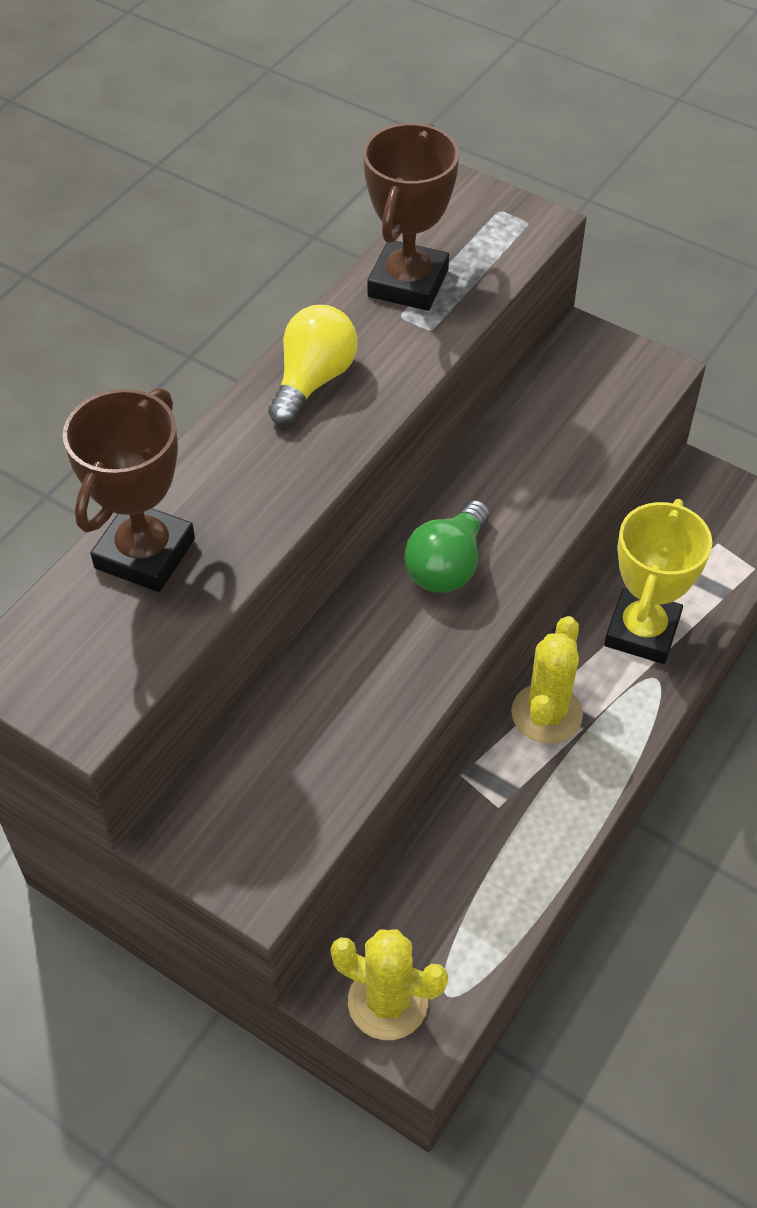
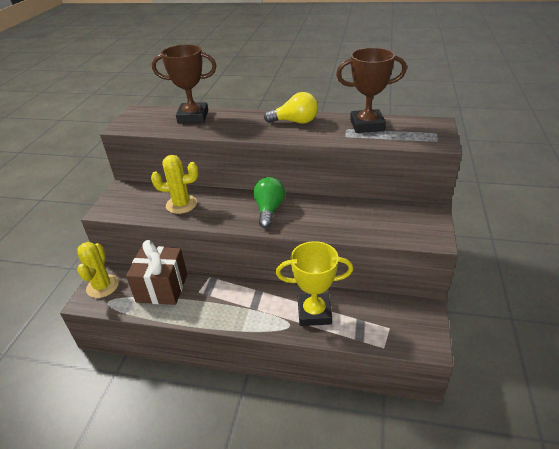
camera: 70 degrees right, 15 degrees down
(447, 565) = (269, 210): green light bulb -> green light bulb turned 90 degrees clockwise
(454, 874) = (162, 288): none -> brown gift
(546, 714) = (251, 293): yellow cactus -> yellow cactus (181, 204)

